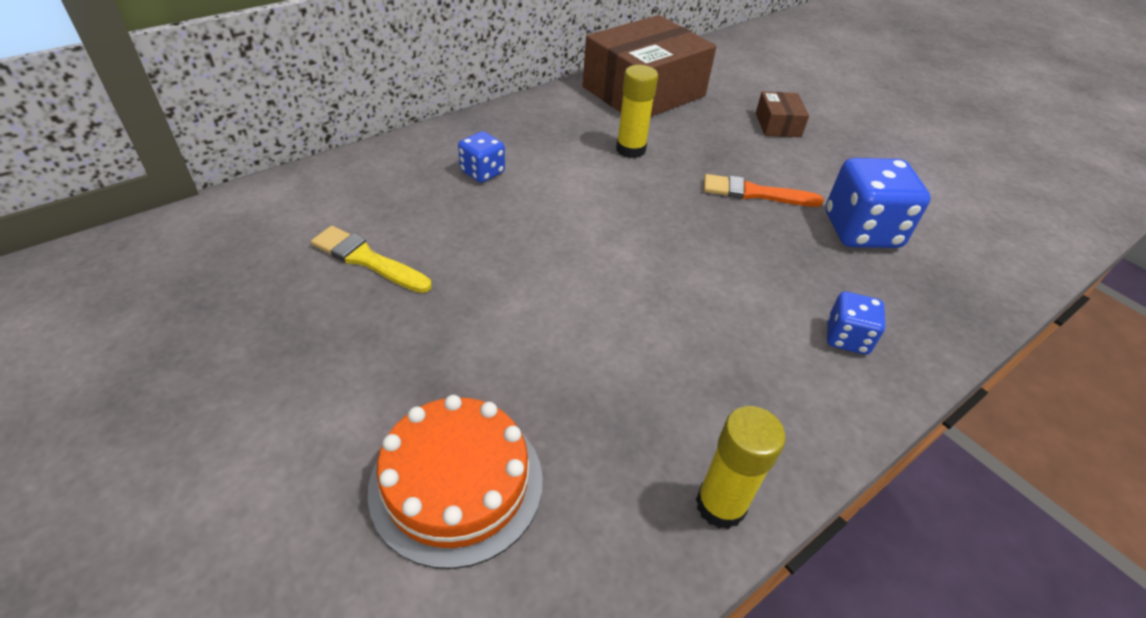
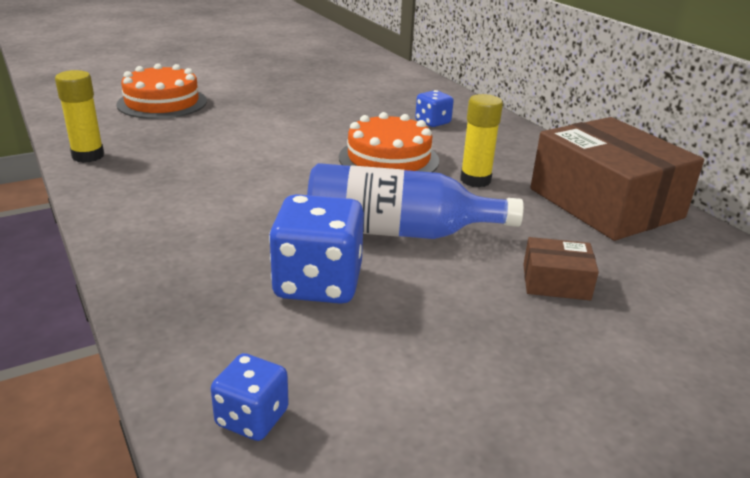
camera: 100 degrees right, 15 degrees down
(367, 260) = (337, 91): yellow brush -> none
(603, 202) = (388, 159): none -> orange cake
(755, 193) = (397, 231): orange brush -> blue bottle
(847, 338) = (176, 230): blue dice -> blue dice (252, 418)

